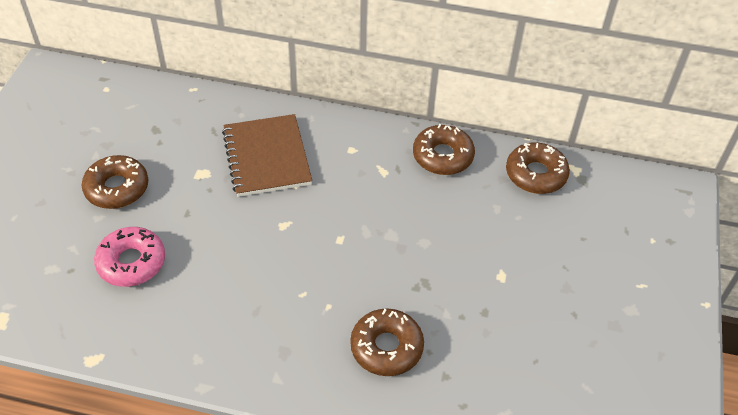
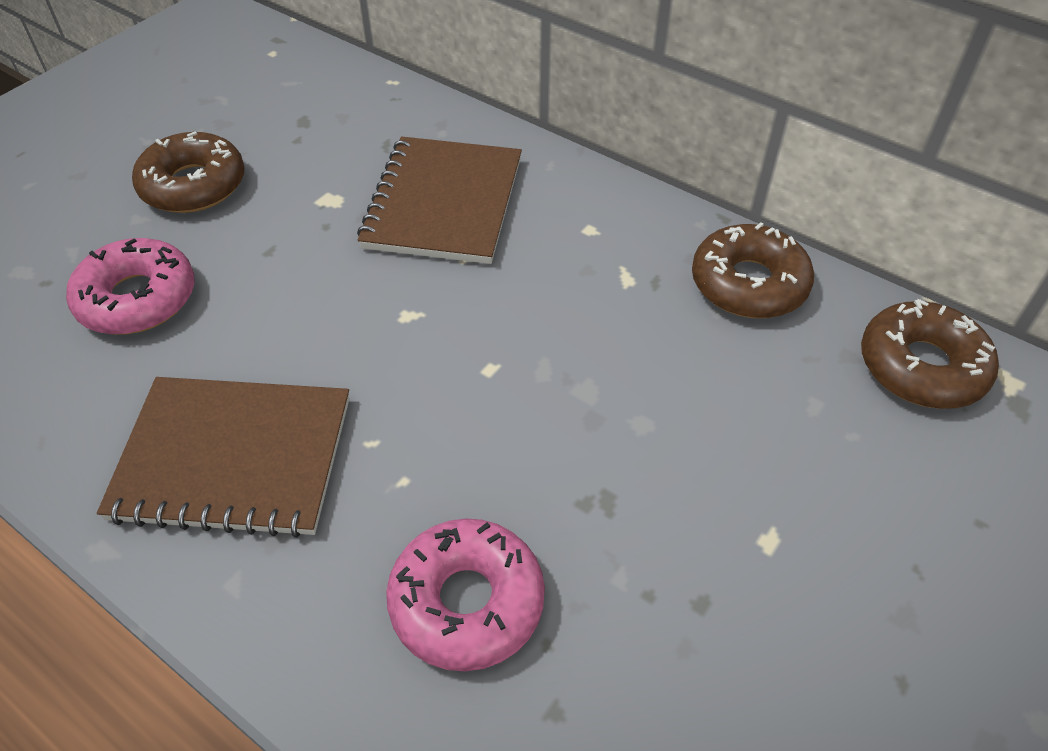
camera: 25 degrees right, 0 degrees up
(240, 324) = (233, 458): none -> brown notebook
(386, 347) = (467, 602): brown donut -> pink donut

